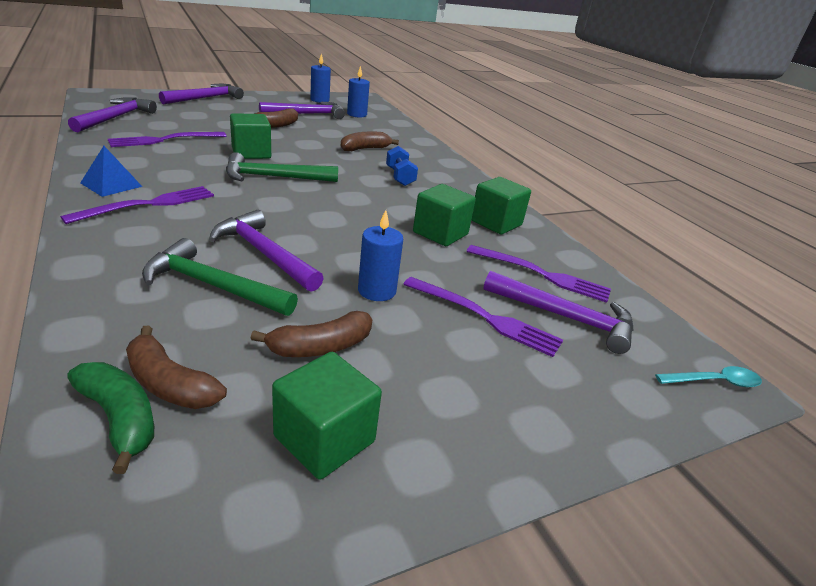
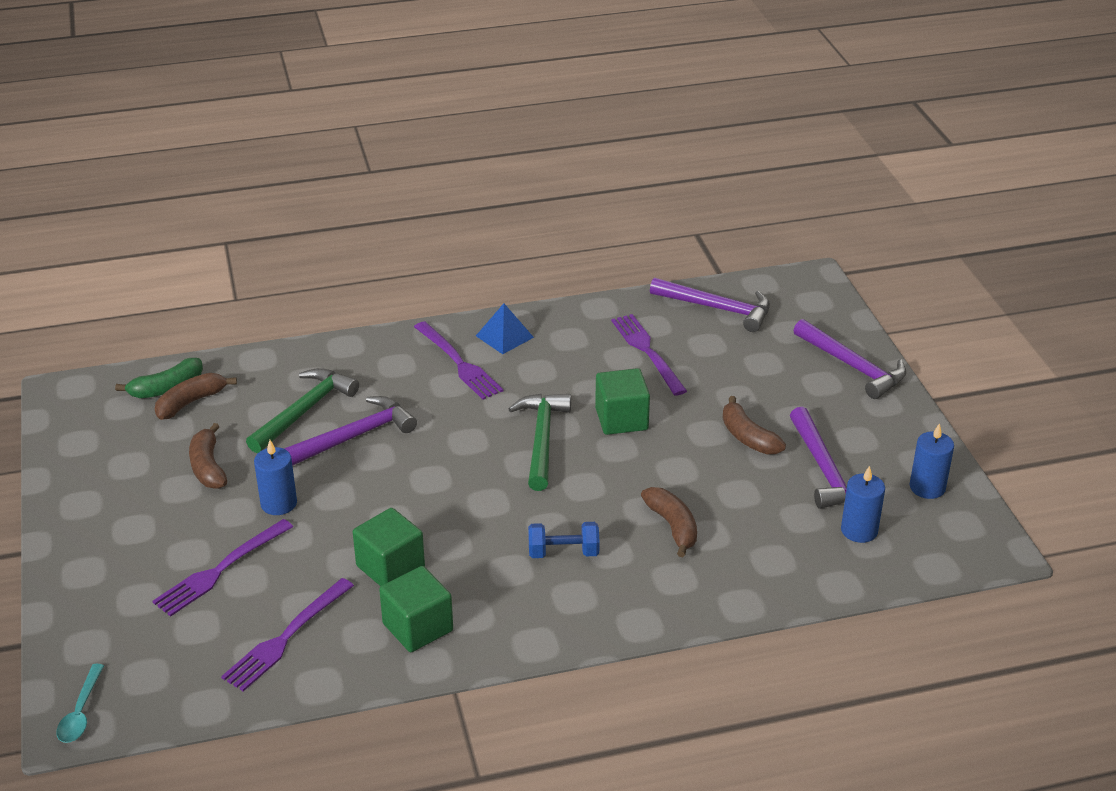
camera: 105 degrees right, 5 degrees up
(324, 439) = (117, 466): green cube -> none
(565, 317) = (205, 631): purple hammer -> none

